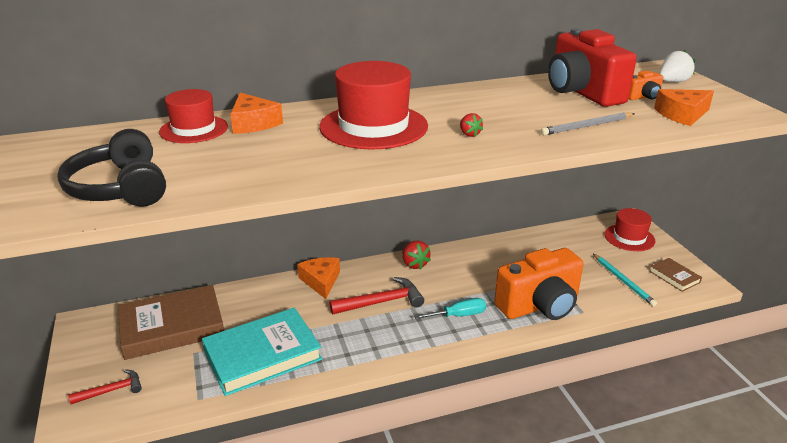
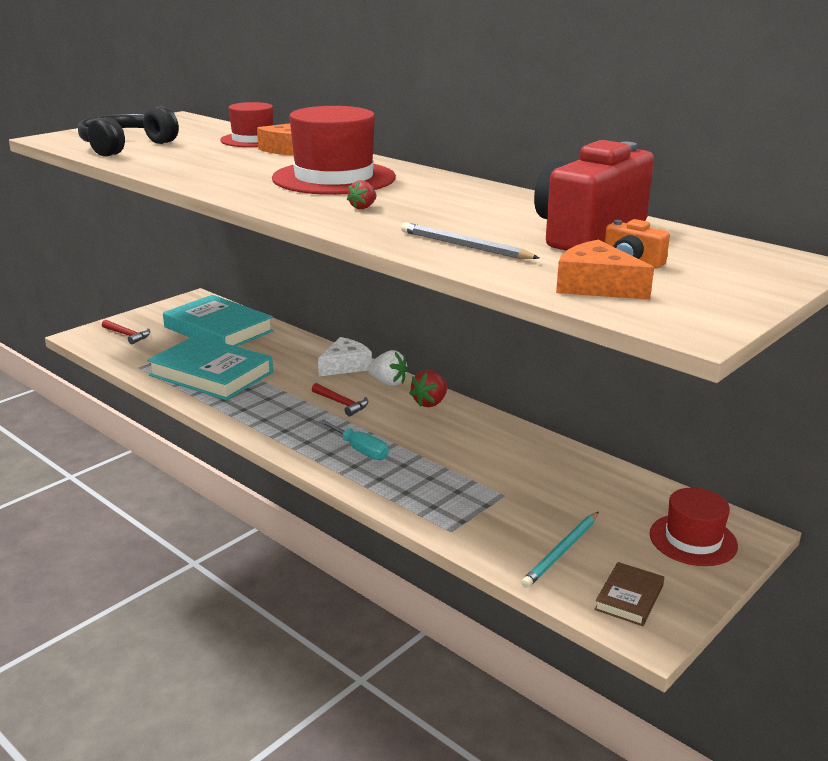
camera: 60 degrees right, 5 degrees down
(172, 327) = (218, 329): brown book -> turquoise book
(321, 281) = (345, 366): orange cheese -> white cheese
(382, 302) = (342, 404): red hammer -> red hammer, size x0.61
(539, 305) = (432, 497): orange camera -> none
(672, 82) = (740, 273): white strawberry -> white strawberry (388, 382)

